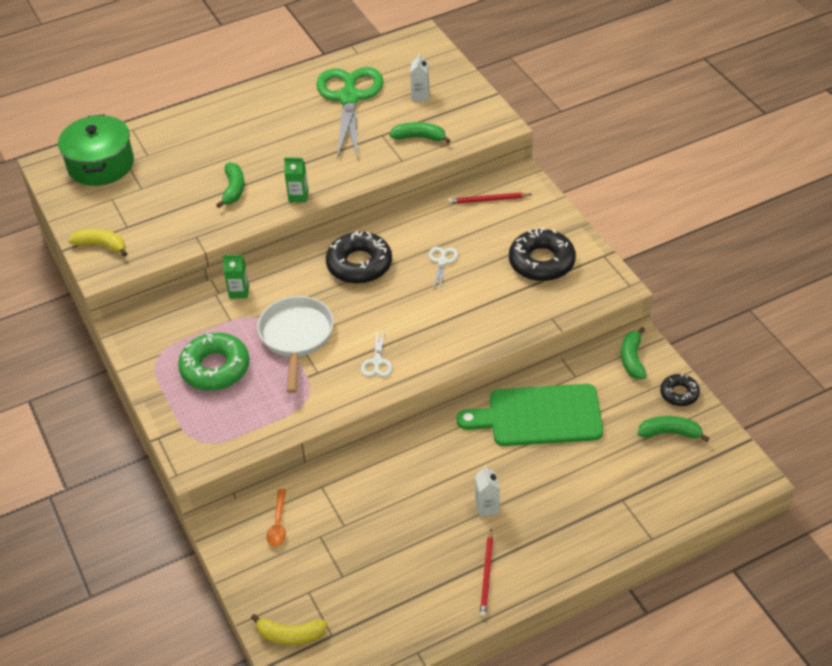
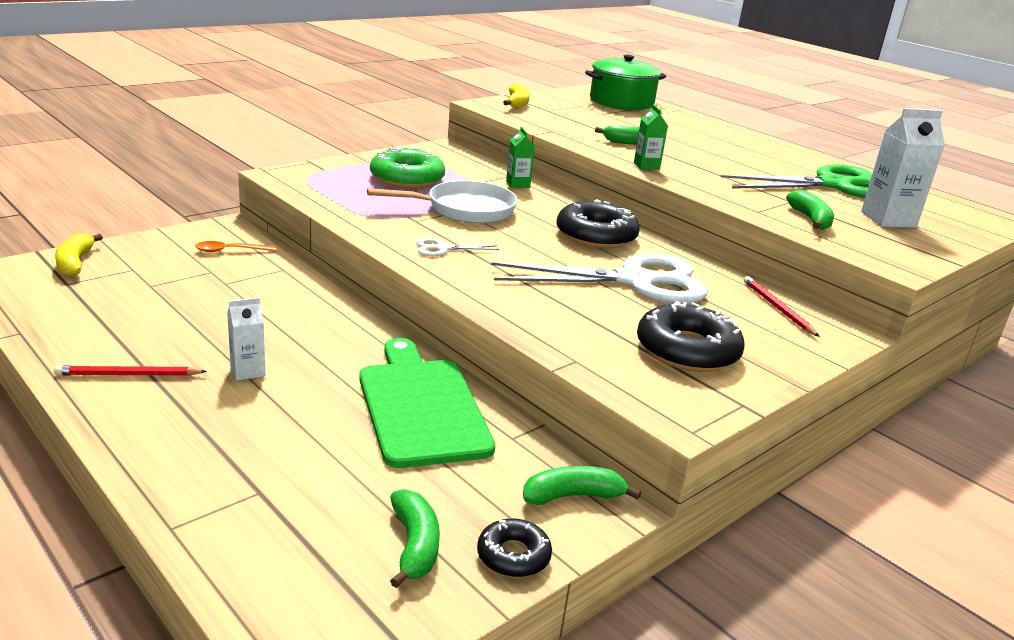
camera: 70 degrees right, 20 degrees down
(420, 96) = (888, 219): white carton -> white carton, size x1.72
(442, 262) = (635, 281): white scissors -> white scissors, size x2.48

